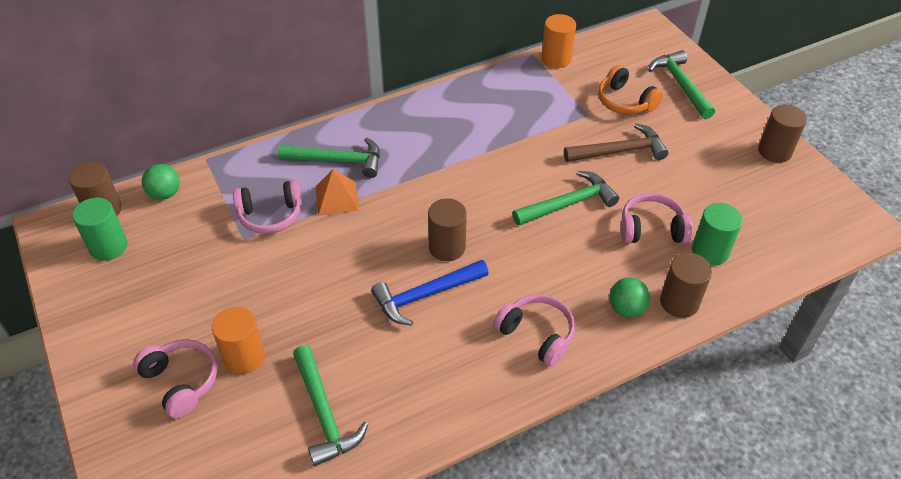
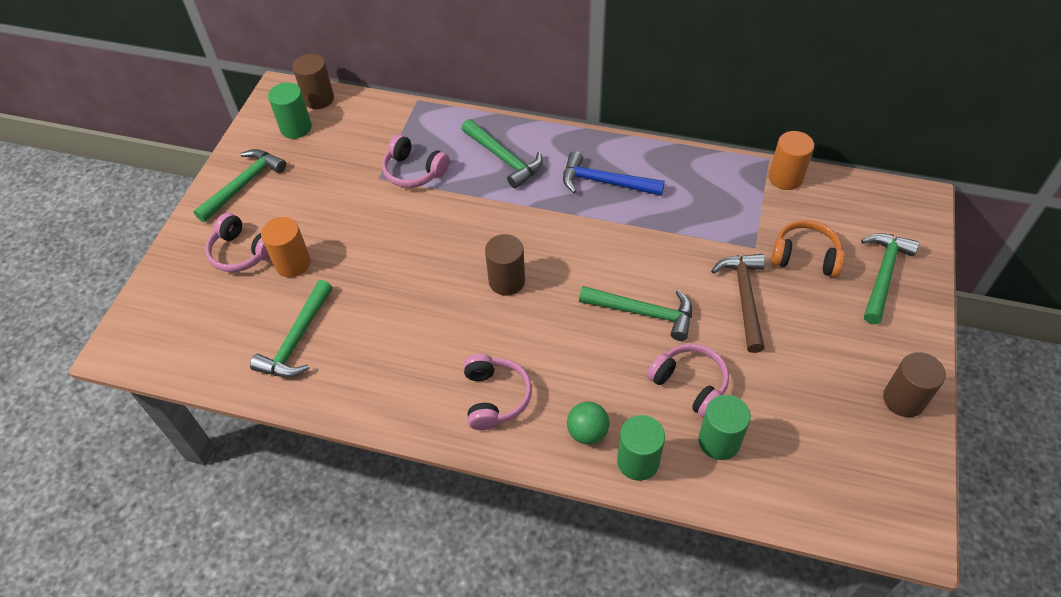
camera: 45 degrees right, 5 degrees up
(111, 325) = (244, 184): none -> green hammer
(165, 194) = (365, 111): green ball -> none
(181, 381) = (242, 252): pink headphones -> pink headphones turned 120 degrees clockwise
(337, 198) = (471, 188): orange pyramid -> none
(425, 295) = (450, 307): blue hammer -> blue hammer (605, 182)
(619, 151) = (744, 298): brown hammer -> brown hammer turned 120 degrees counterclockwise
(625, 101) = (805, 256): orange headphones -> orange headphones turned 105 degrees clockwise
(679, 302) = (638, 461): brown cylinder -> green cylinder

